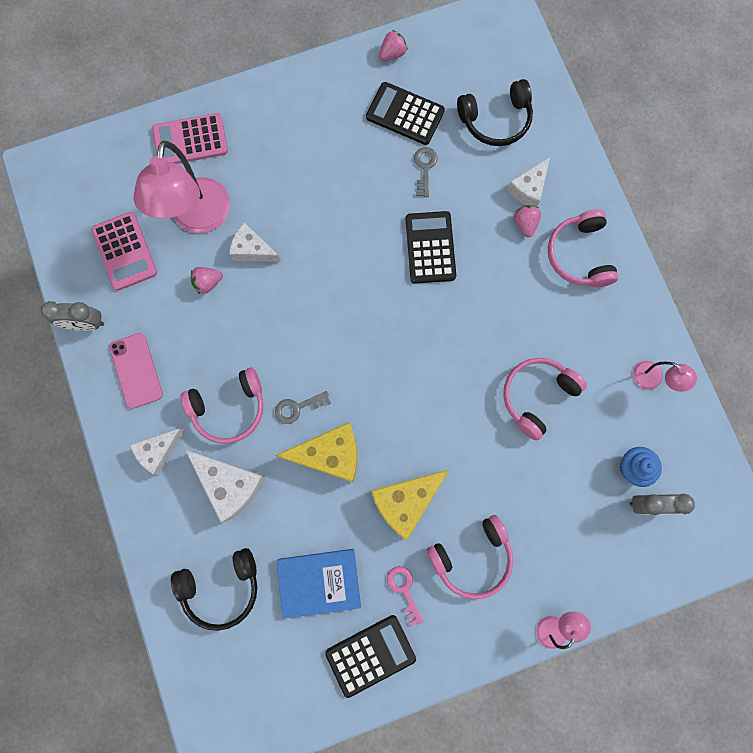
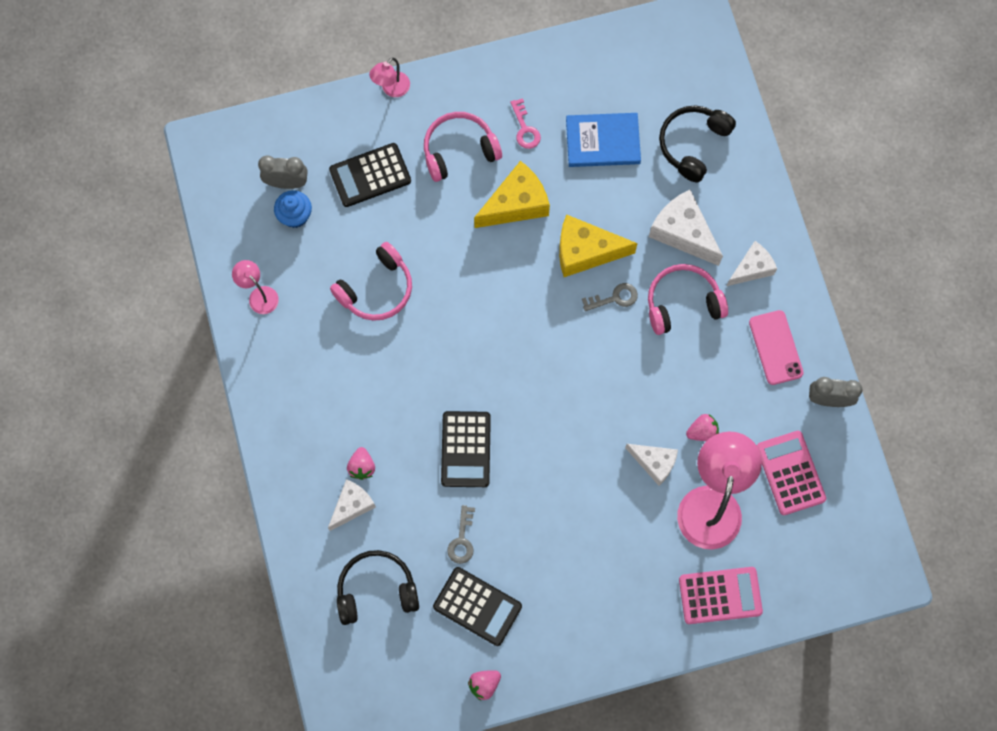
camera: 175 degrees left, 5 degrees down
(221, 587) = (693, 144): black headphones -> black headphones turned 45 degrees counterclockwise
(370, 655) = (560, 79): black calculator -> black calculator (370, 175)
(579, 255) = (310, 428): pink headphones -> none

